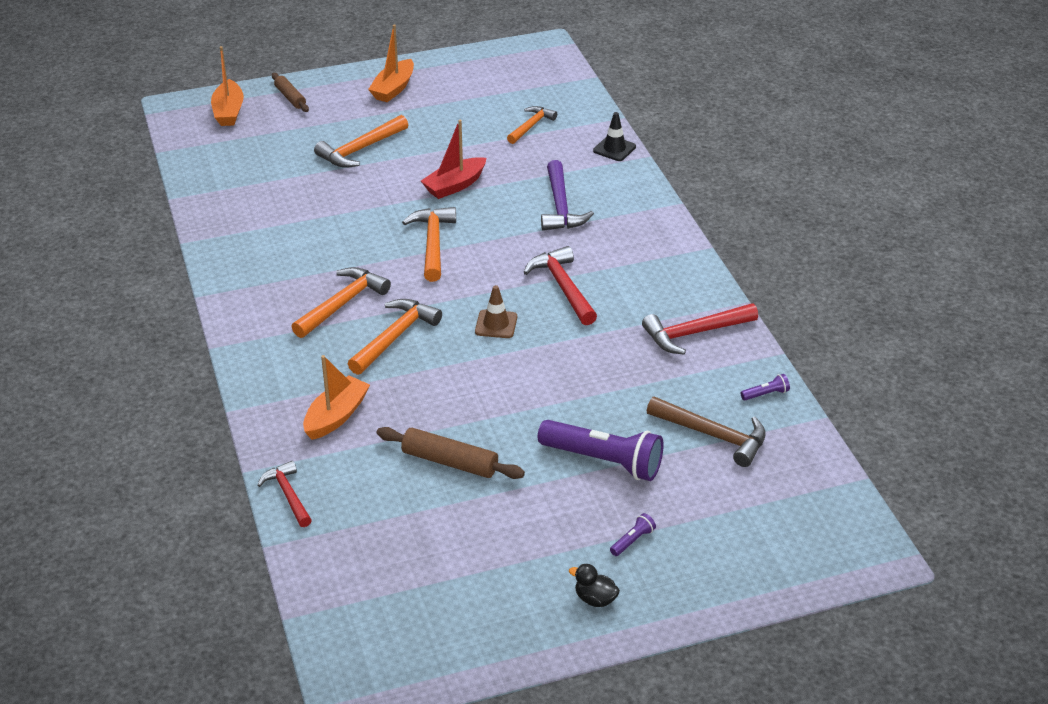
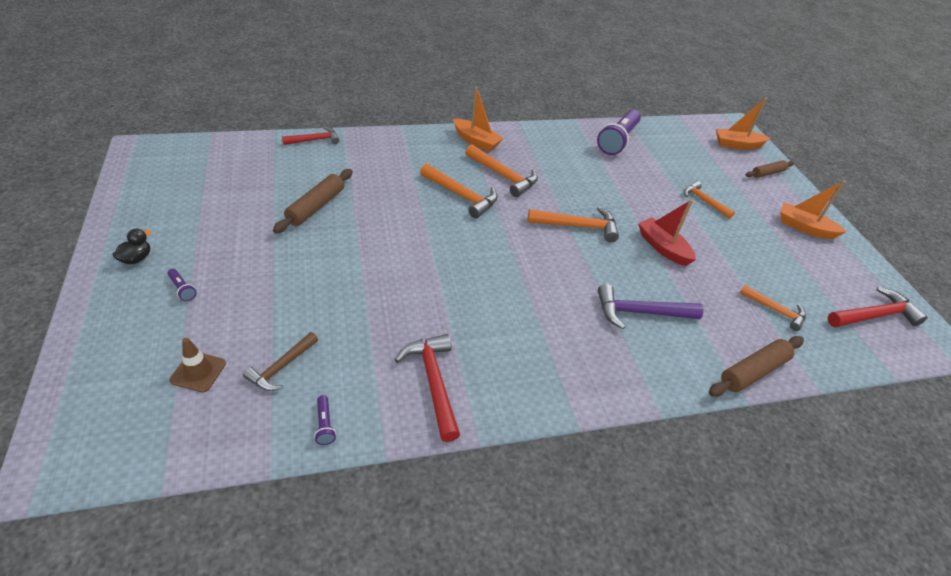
camera: 90 degrees right, 5 degrees up
(336, 416) = (382, 163): orange boat -> orange boat (476, 141)
(360, 149) = (704, 201): orange hammer -> orange hammer, size x0.66
(496, 324) = (468, 248): brown traffic cone -> brown traffic cone (198, 372)
(563, 287) = (515, 296): red hammer -> red hammer (874, 316)
(604, 461) = (280, 287): purple flashlight -> purple flashlight (618, 140)
(614, 149) = (753, 371): black traffic cone -> brown rolling pin
(713, 435) = (281, 367): brown hammer -> brown hammer, size x0.66

